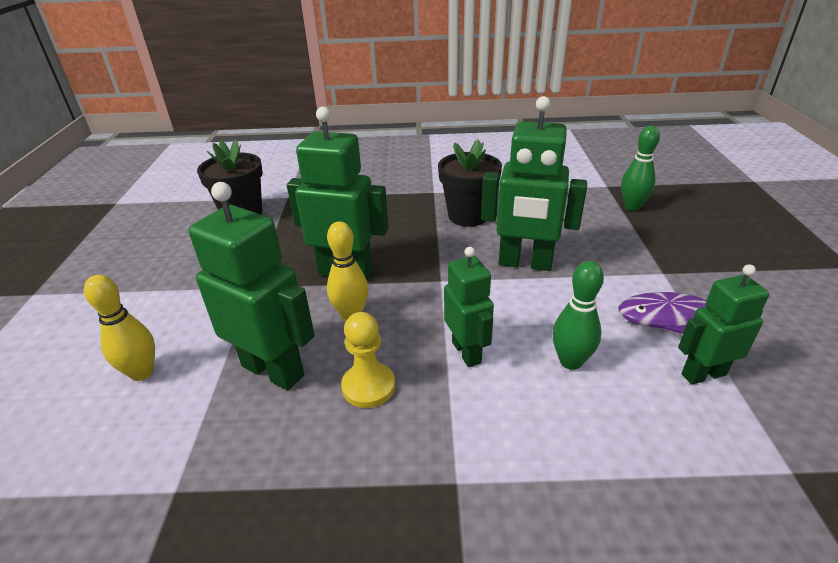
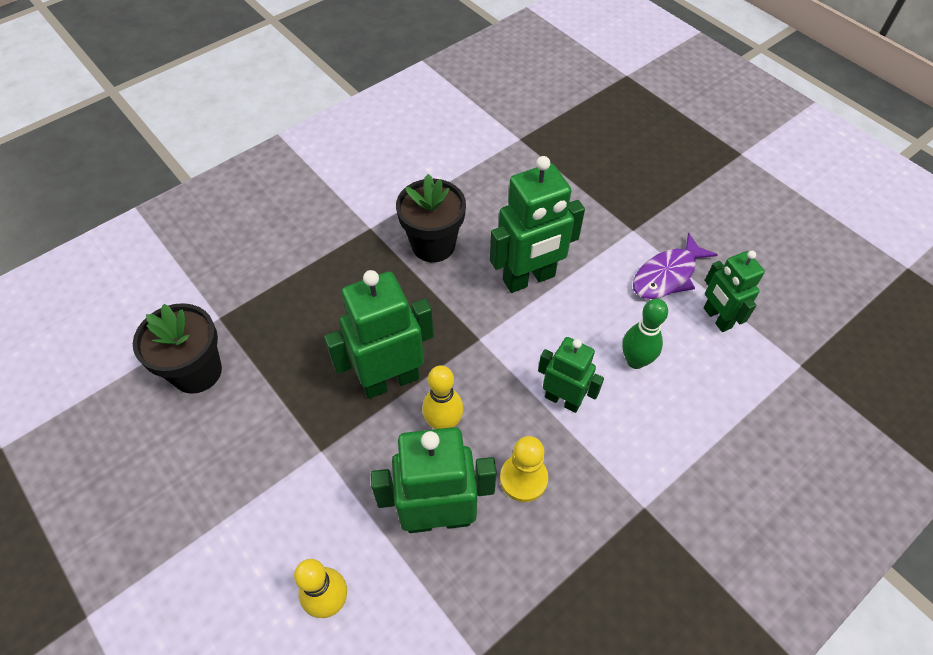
camera: 40 degrees left, 20 degrees up
(632, 206) = (559, 158): green bowling pin -> none
(703, 374) = (716, 318): green robot -> green robot turned 60 degrees counterclockwise

